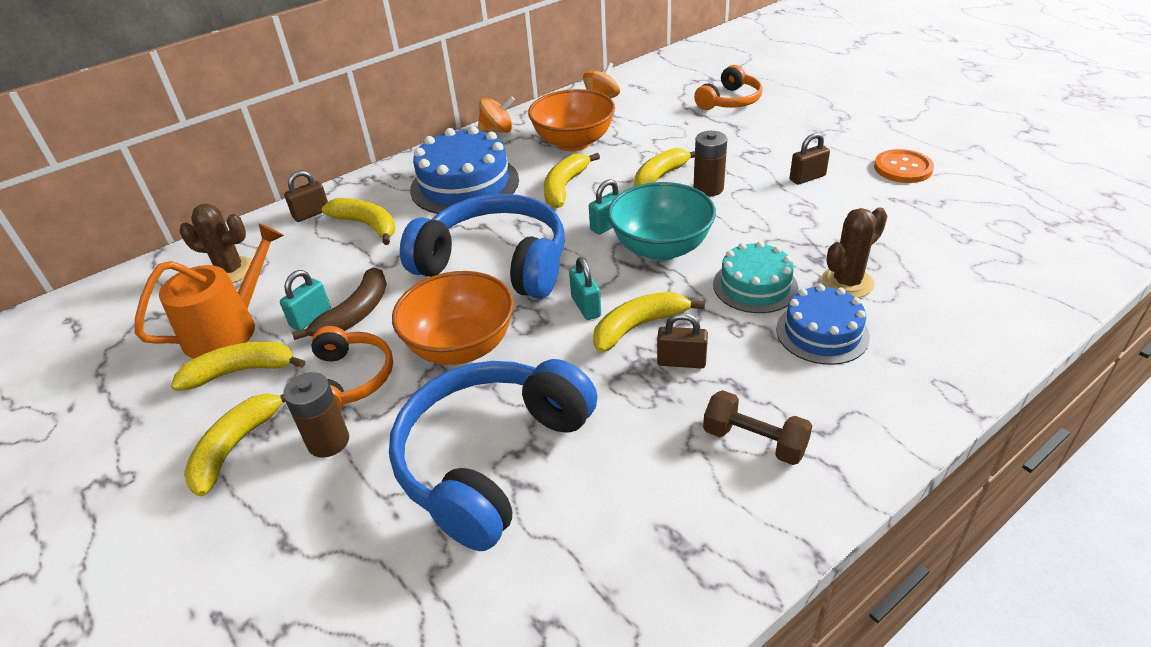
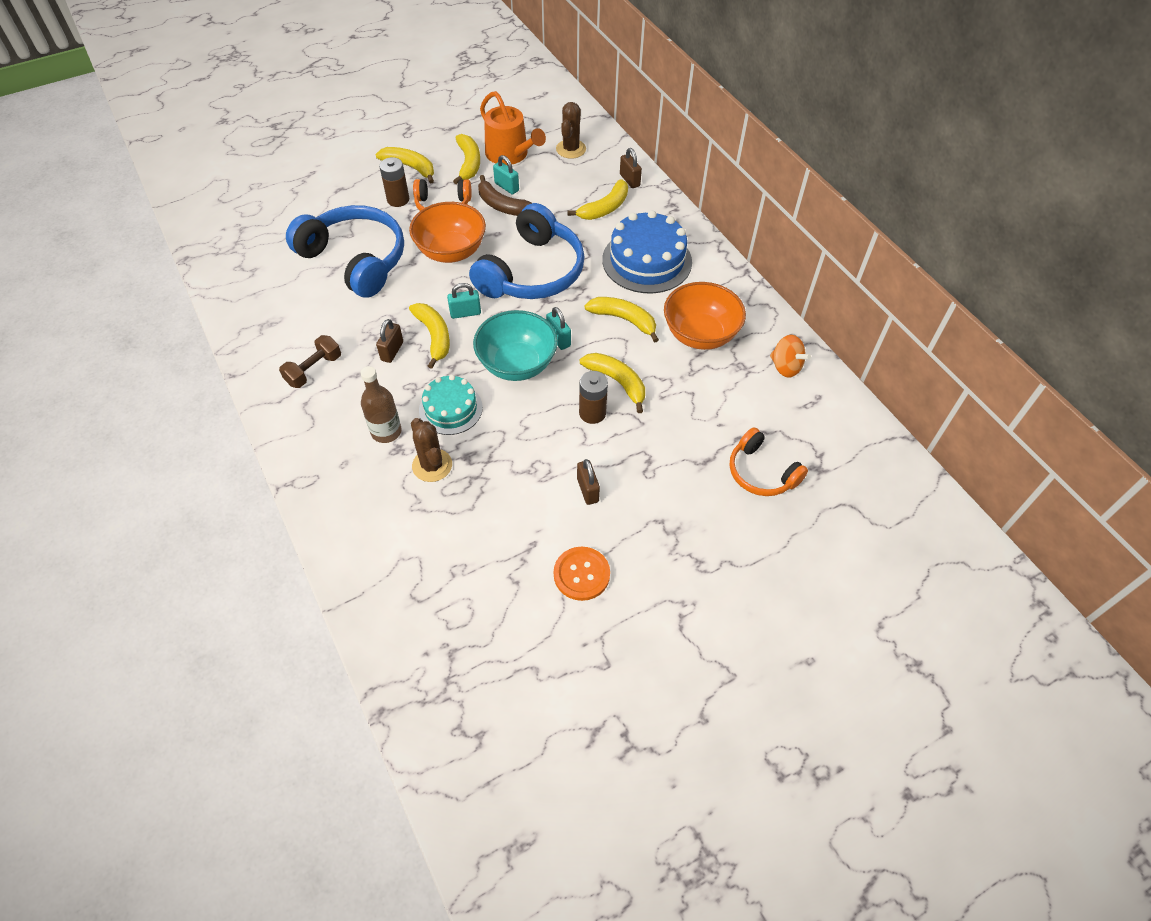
camera: 95 degrees right, 15 degrees up
(497, 131) = (736, 285): orange spinning top -> none
(822, 333) = (386, 431): blue cake -> brown bottle

